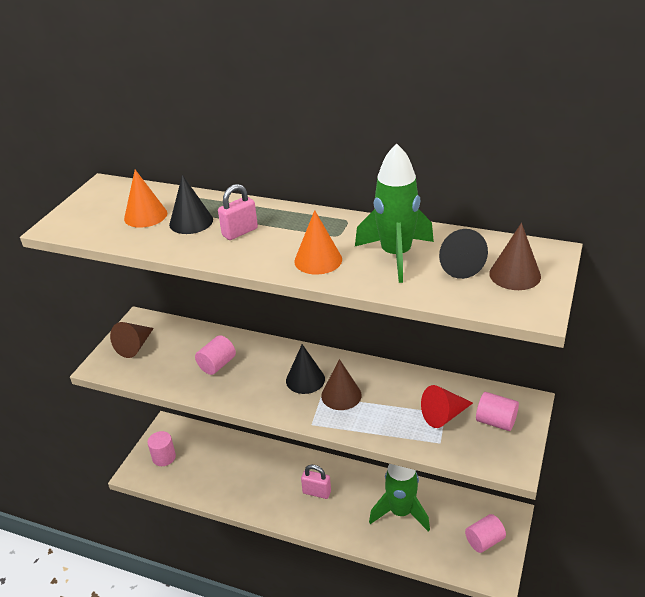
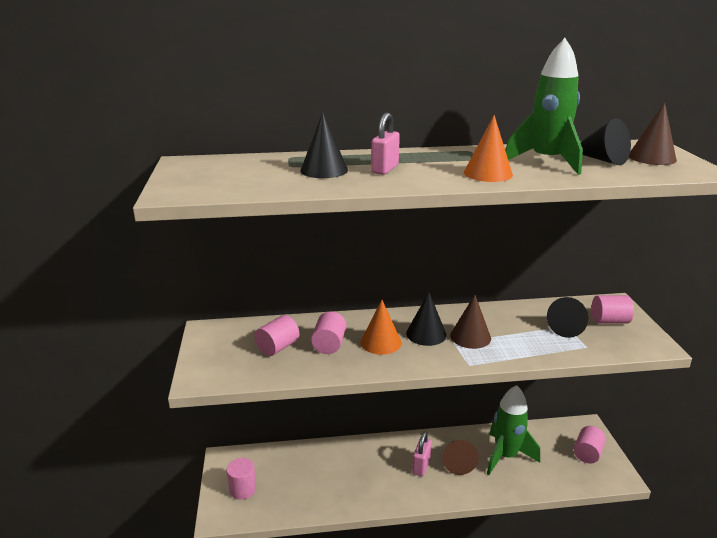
camera: 30 degrees left, 10 degrees down
(135, 346) = (223, 352): brown cone -> brown cone (457, 462)
(145, 216) = (267, 173): orange cone -> orange cone (381, 342)
(177, 355) = (278, 347): none -> pink cylinder
(316, 492) = (421, 466): pink padlock -> pink padlock turned 60 degrees counterclockwise
(444, 415) = (568, 327): red cone -> black cone

